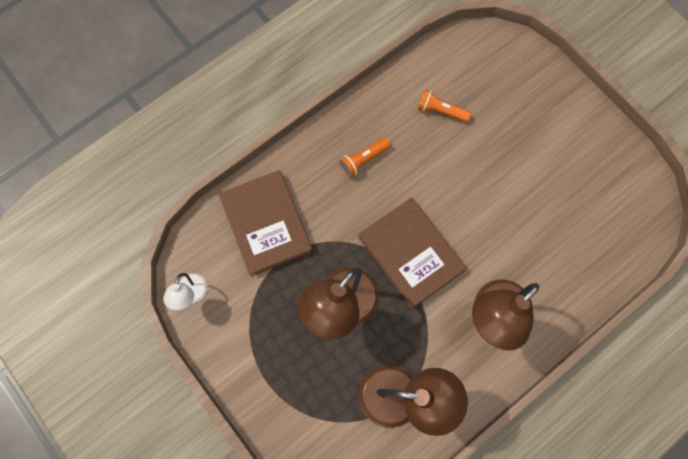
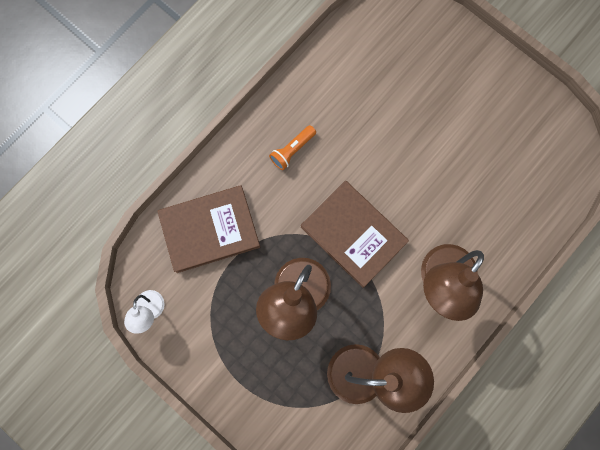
camera: 10 degrees left, 5 degrees up
(266, 224) = (209, 229): brown book -> brown book turned 75 degrees counterclockwise
(441, 111) = (359, 88): orange flashlight -> none

